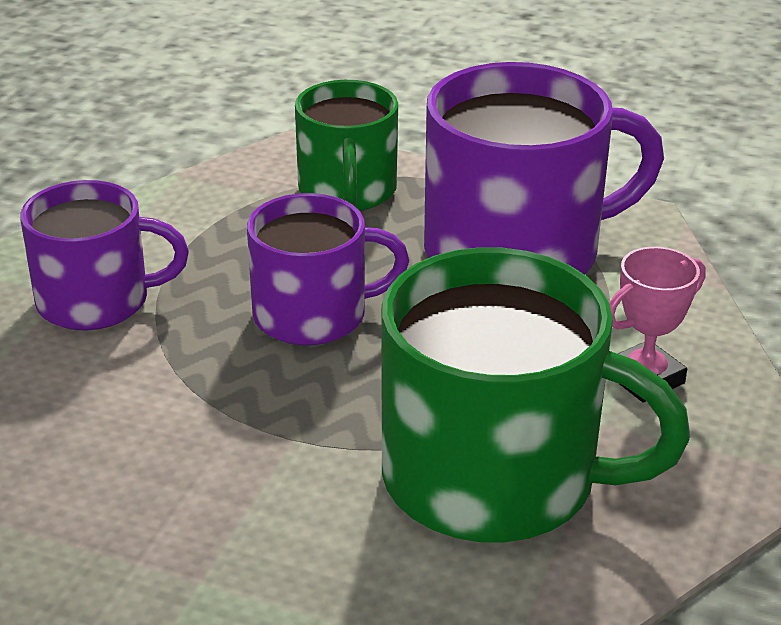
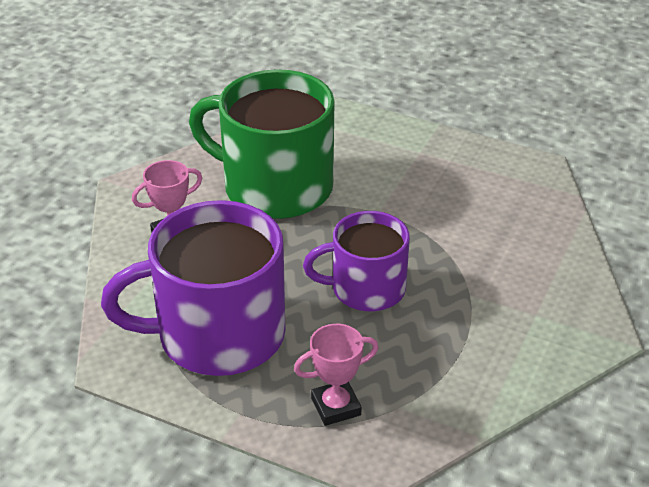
camera: 175 degrees left, 5 degrees up
(96, 301) = (511, 307): purple mug -> none
(347, 191) = (336, 407): green mug -> pink trophy

